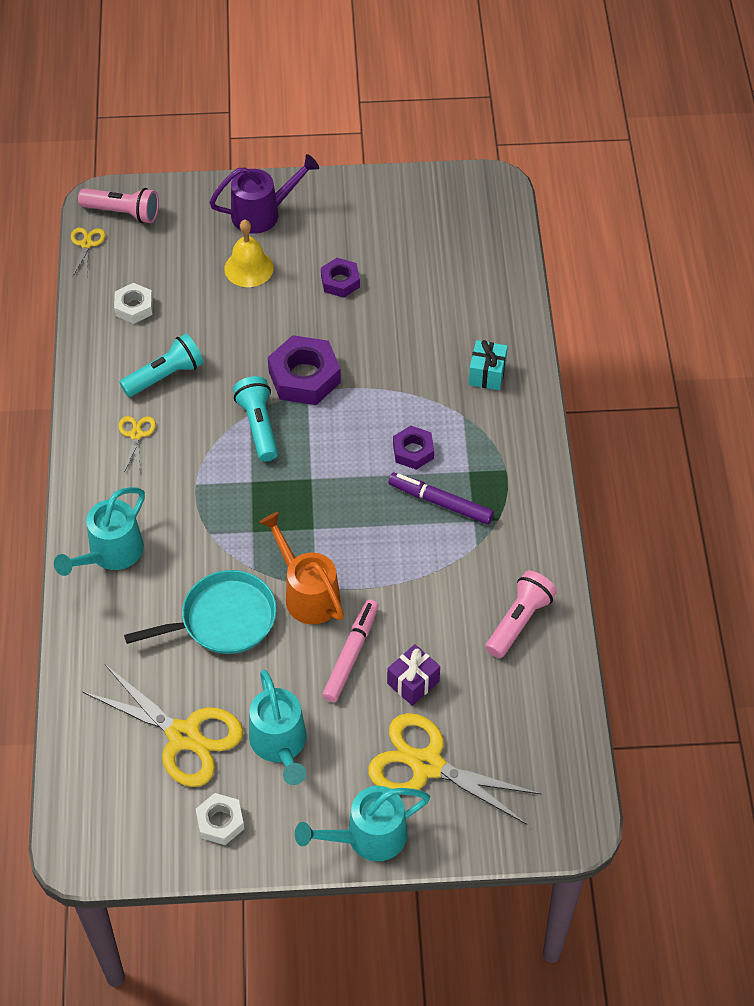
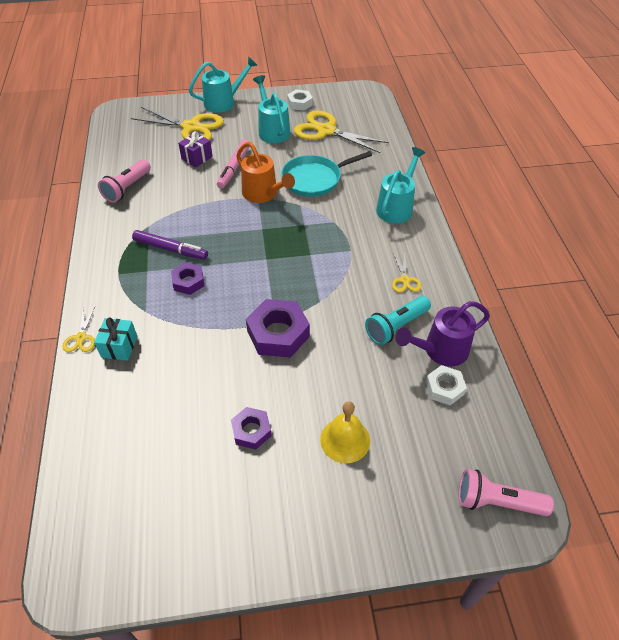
camera: 175 degrees right, 5 degrees down
(86, 244) = (518, 456): yellow scissors -> yellow scissors (81, 338)
(259, 425) = (311, 292): turquoise flashlight -> none
(263, 213) = (342, 514): purple watering can -> purple watering can (440, 351)

